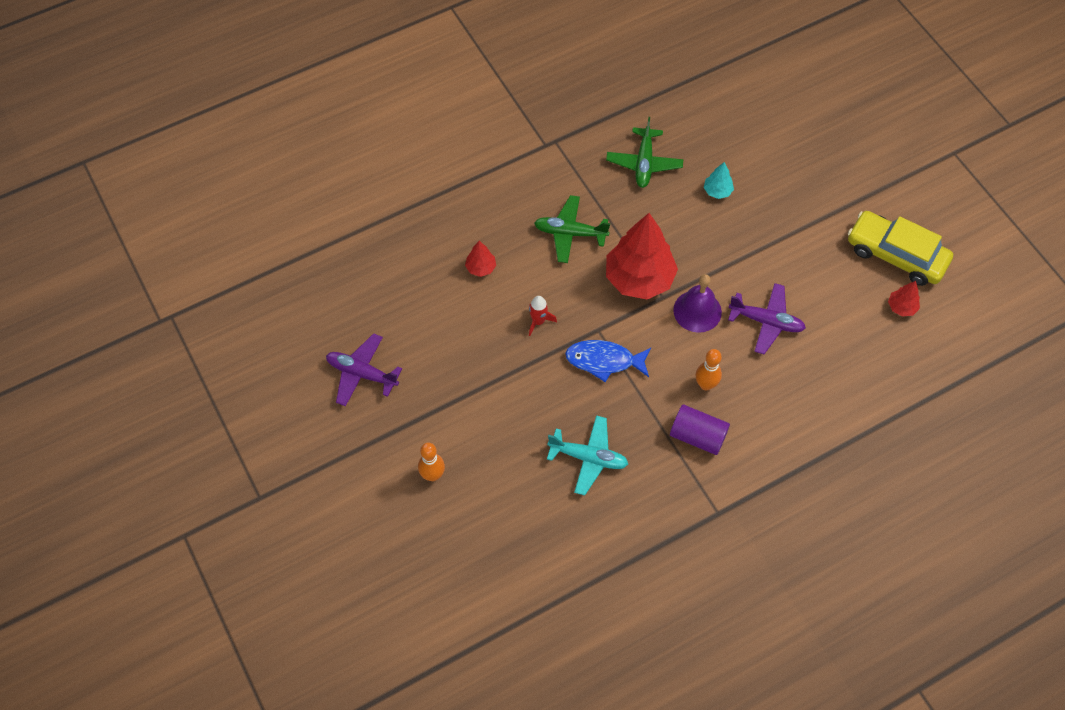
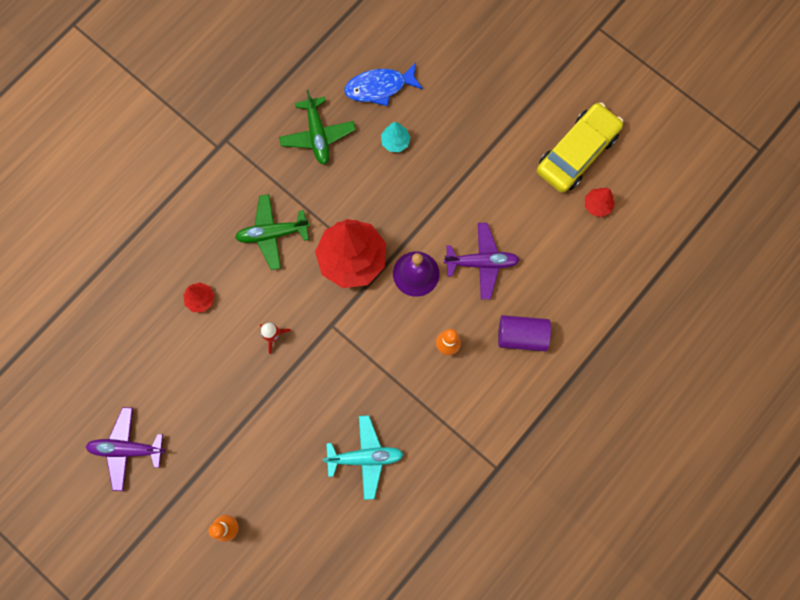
camera: 20 degrees left, 15 degrees up
(604, 361) = (347, 355): blue fish -> blue fish (379, 87)
(697, 436) = (455, 400): purple cylinder -> purple cylinder (521, 336)
(896, 255) = (577, 153): yellow car -> yellow car turned 120 degrees clockwise

